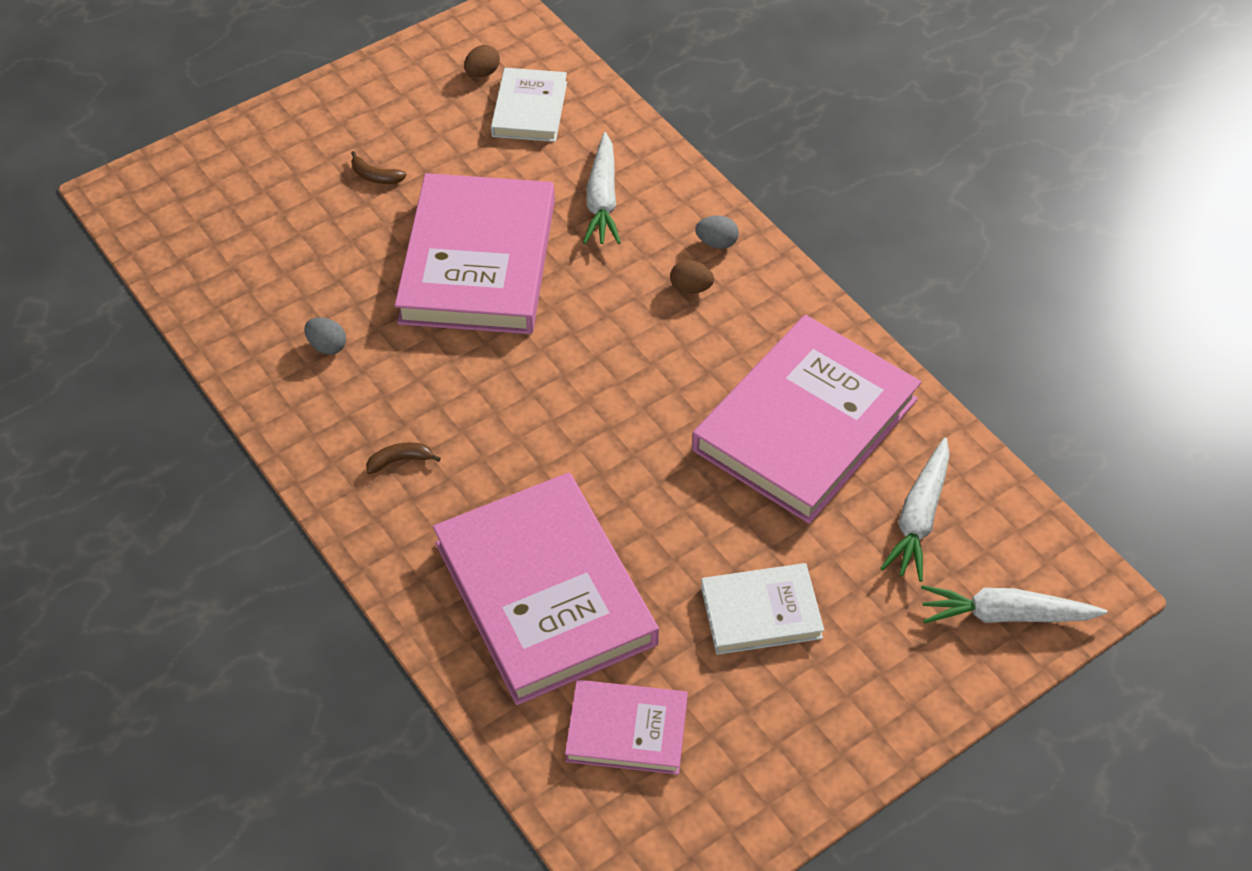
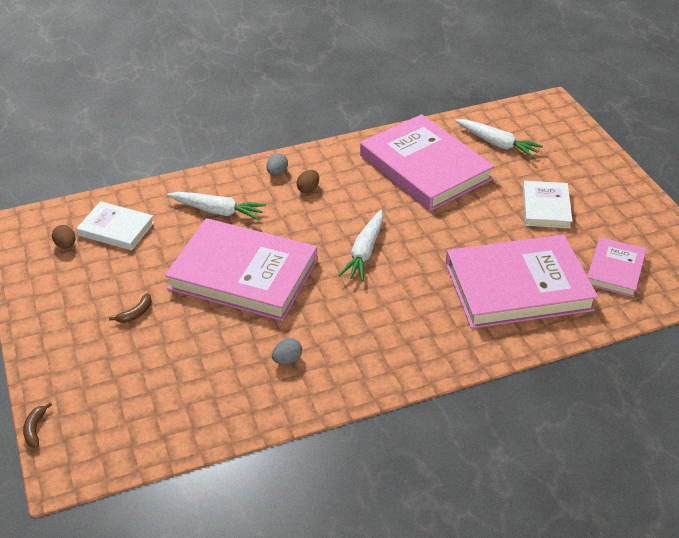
camera: 75 degrees left, 10 degrees down
(400, 460) = (400, 336): brown banana -> brown banana (35, 429)
(1005, 615) = (561, 131): white carrot -> white carrot (364, 252)

